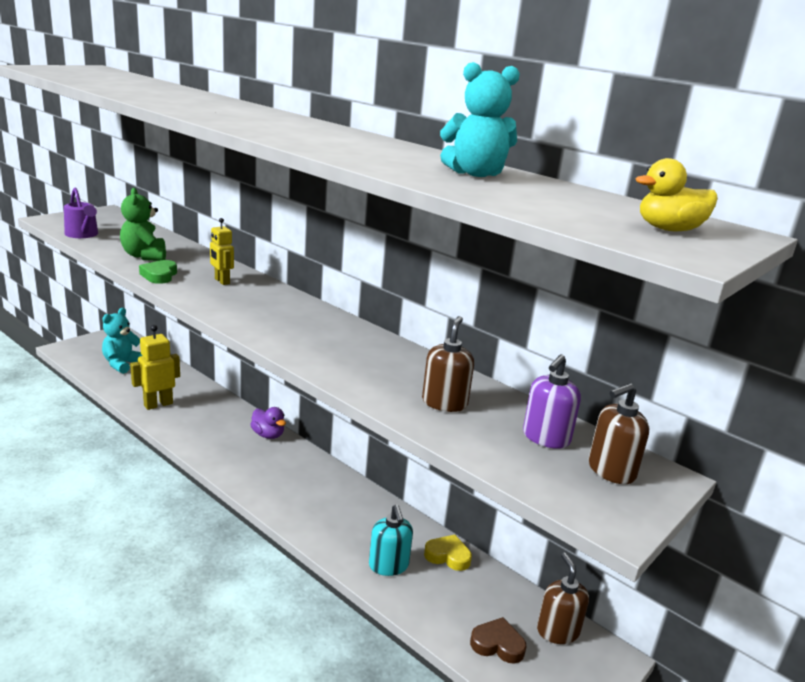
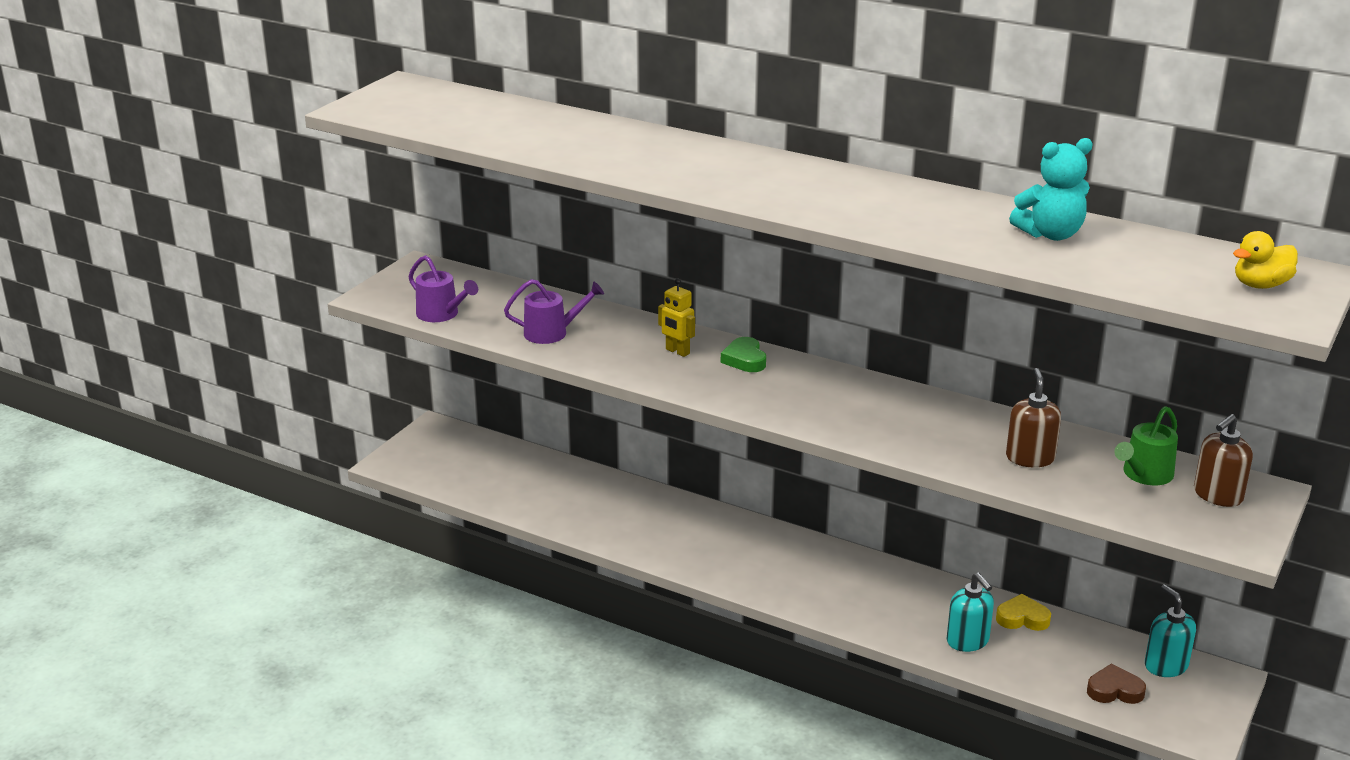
camera: 10 degrees left, 5 degrees up
(122, 364) = (483, 470): turquoise teddy bear -> none
(144, 256) = (552, 333): green teddy bear -> purple watering can
(158, 404) = (576, 515): yellow robot -> none
(159, 275) = (601, 359): green heart -> green heart (744, 359)
(268, 435) = (738, 525): purple duck -> none
(546, 438) = (1144, 475): purple soap dispenser -> green watering can
(557, 631) = (1165, 665): brown soap dispenser -> turquoise soap dispenser

